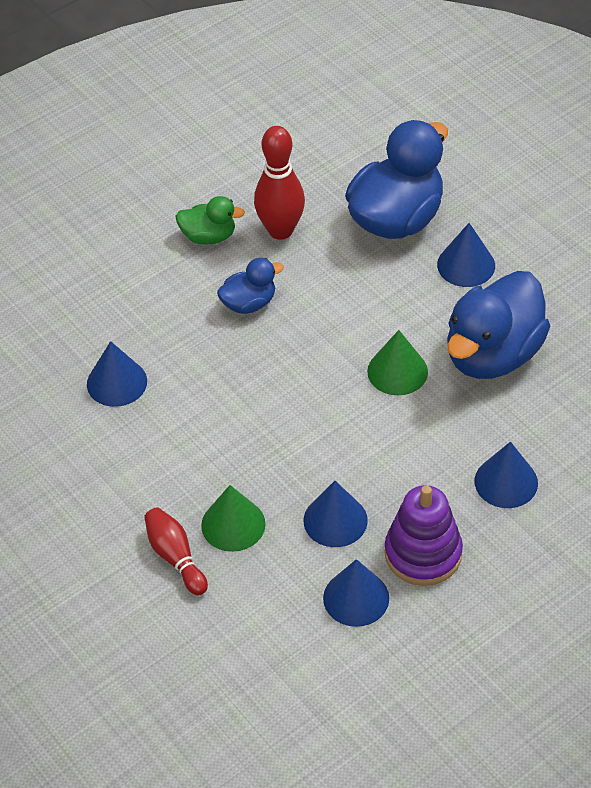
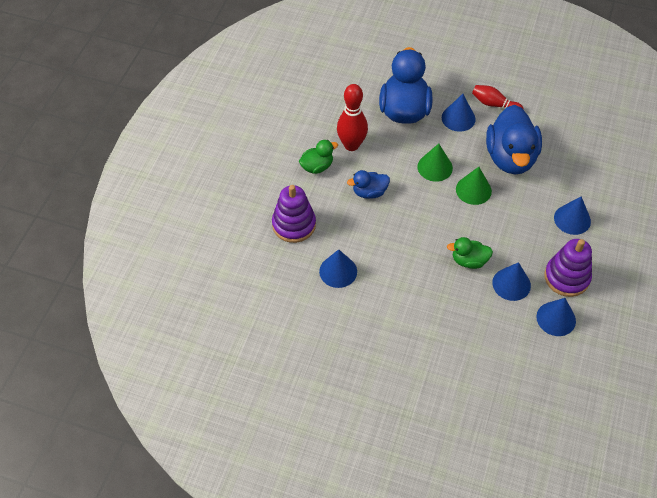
camera: 35 degrees left, 5 degrees up
(112, 295) = (294, 225): none -> purple stacking toy
(175, 557) = (451, 349): red bowling pin -> red bowling pin (494, 104)
(233, 524) = (464, 315): green cone -> green cone (435, 167)
(249, 303) = (369, 192): blue duck -> blue duck turned 135 degrees counterclockwise
(304, 460) = (469, 261): none -> green duck

